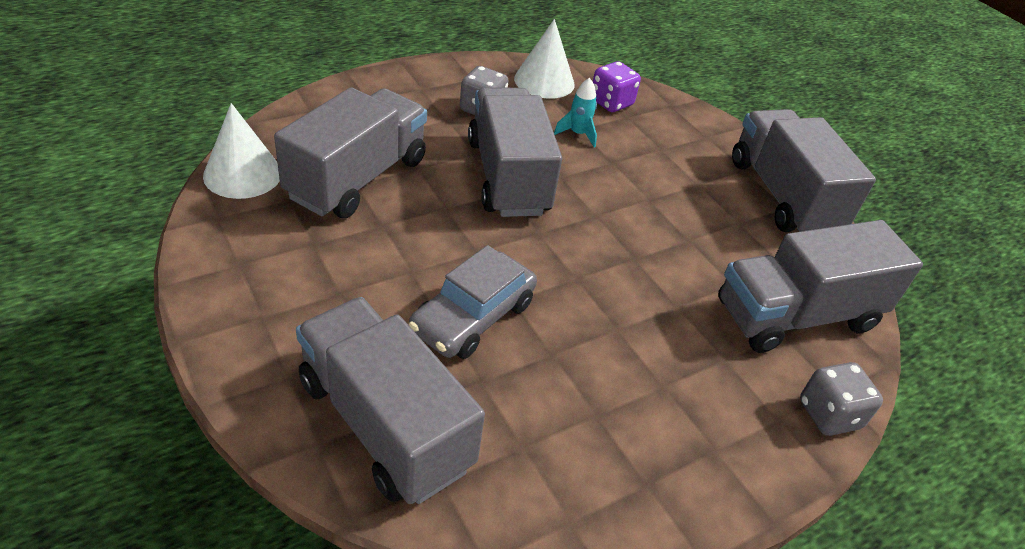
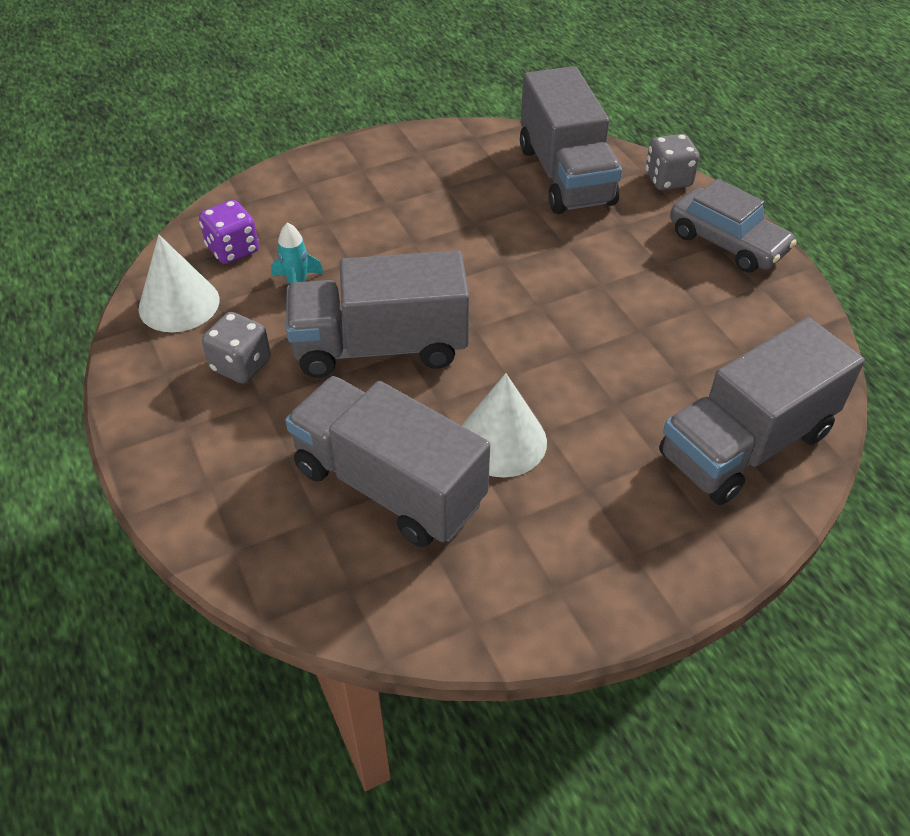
camera: 80 degrees left, 5 degrees up
(243, 174) = (384, 610): white cone -> white cone (501, 441)
(473, 317) = (604, 381): grey car -> grey car (727, 242)
(783, 196) = (403, 151): grey truck -> none

